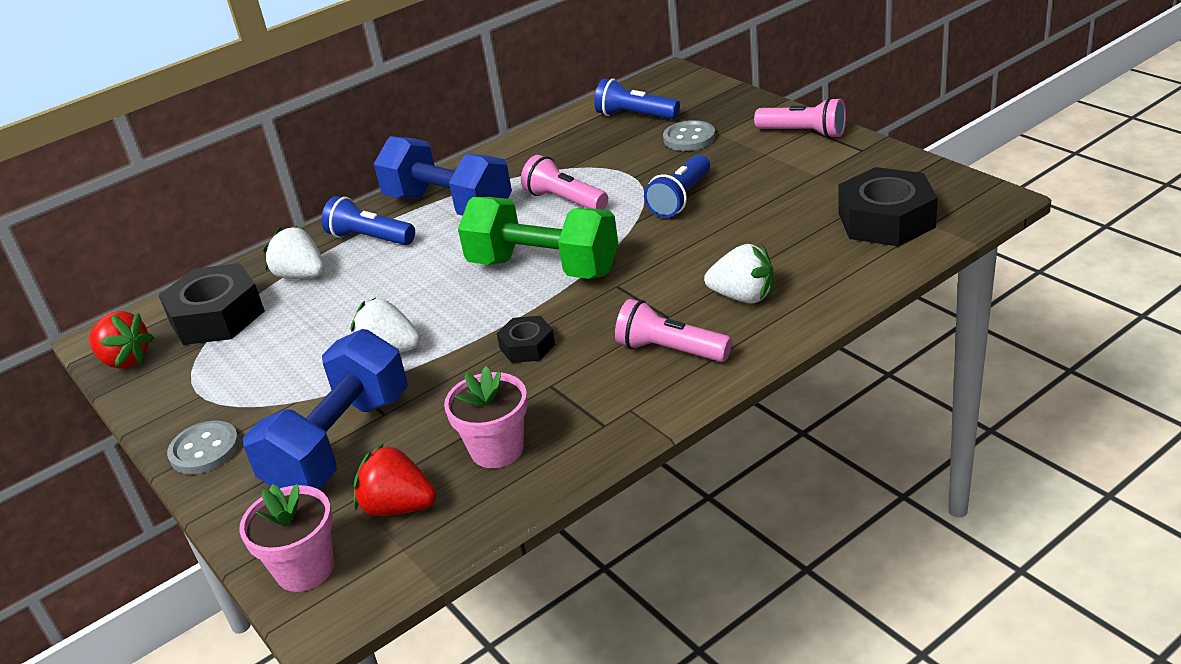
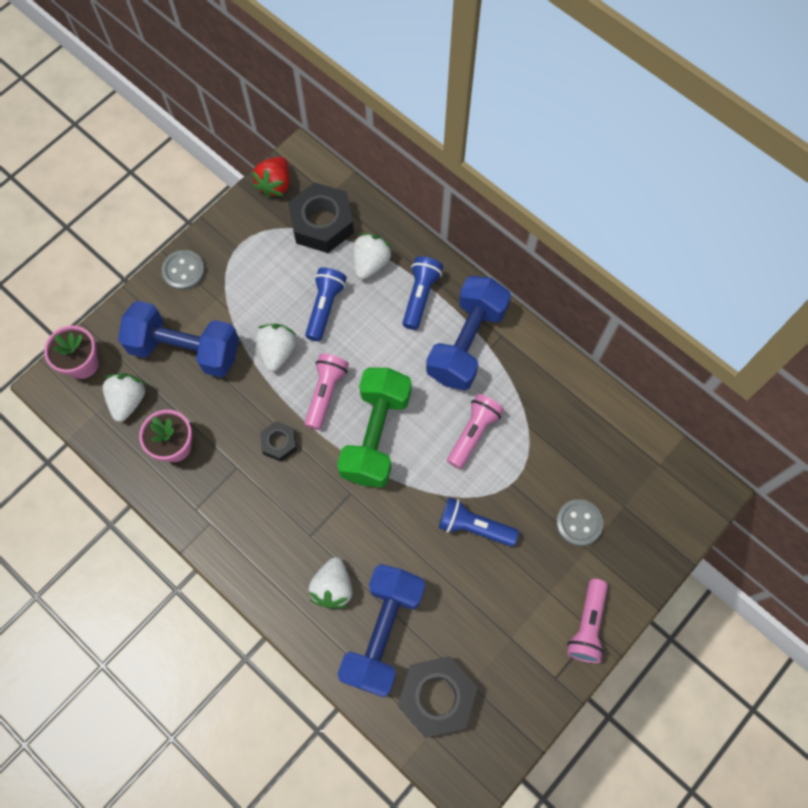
camera: 75 degrees right, 35 degrees up
(398, 507) = (128, 400): red strawberry -> white strawberry
(635, 116) = (622, 469): blue flashlight -> blue flashlight (325, 307)
(670, 350) = (270, 541): pink flashlight -> pink flashlight (325, 393)
(806, 258) = (383, 633): none -> blue dumbbell

